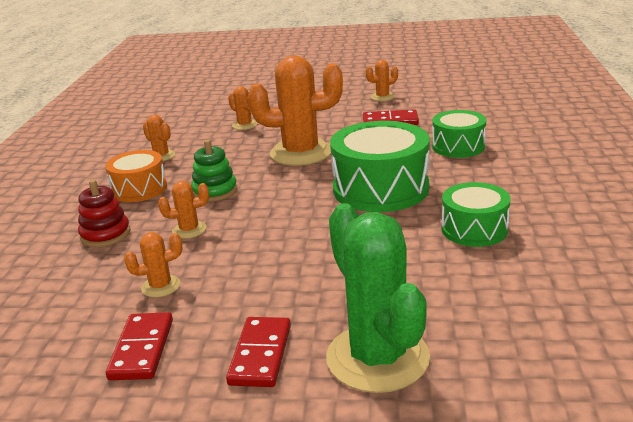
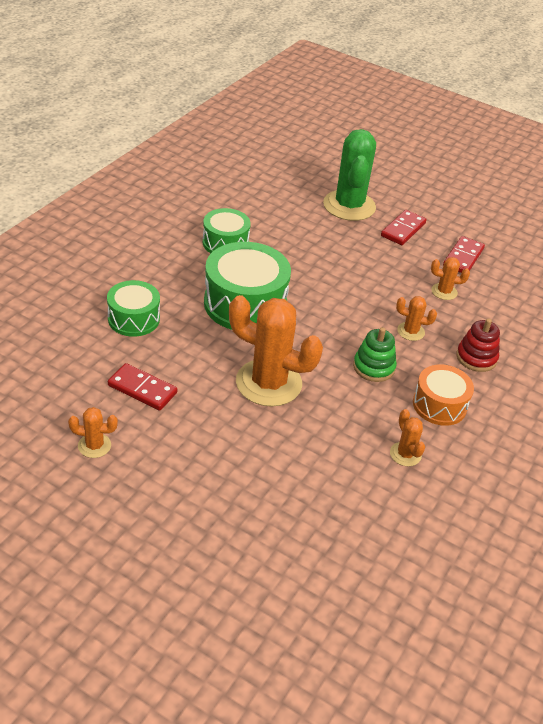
camera: 160 degrees left, 15 degrees up
(245, 125) = (289, 472): orange cactus -> none

